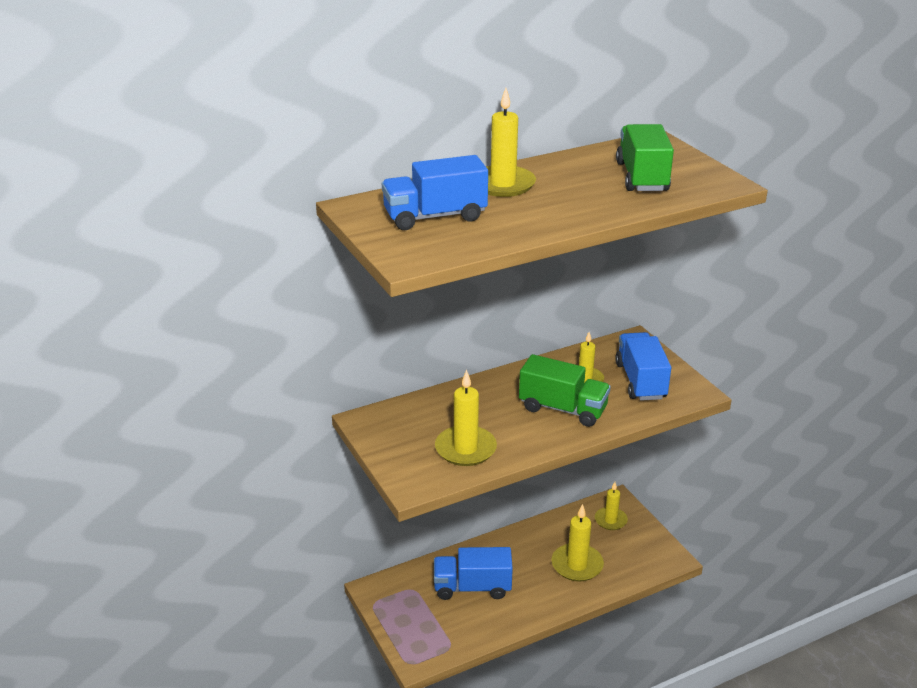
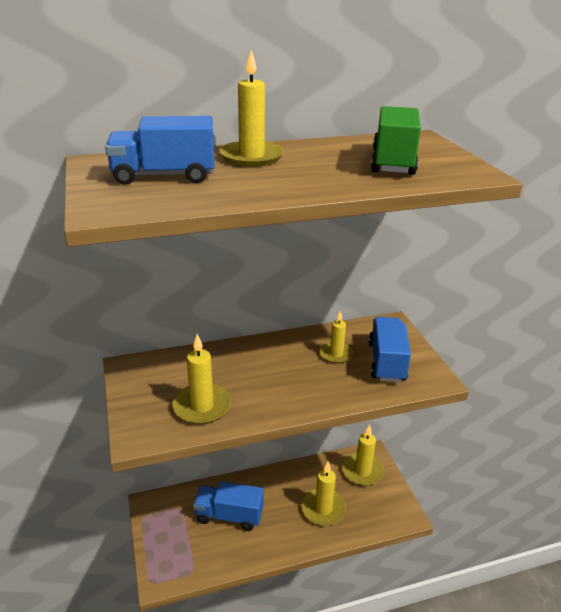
camera: 10 degrees right, 0 degrees up
(562, 409) = (306, 379): green truck -> none
(610, 520) = (362, 471): yellow candle -> yellow candle, size x1.51

